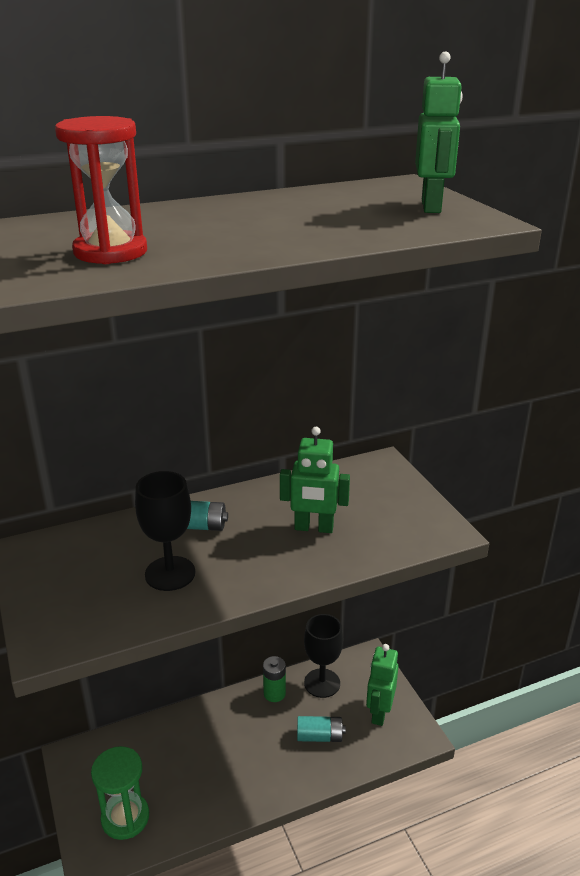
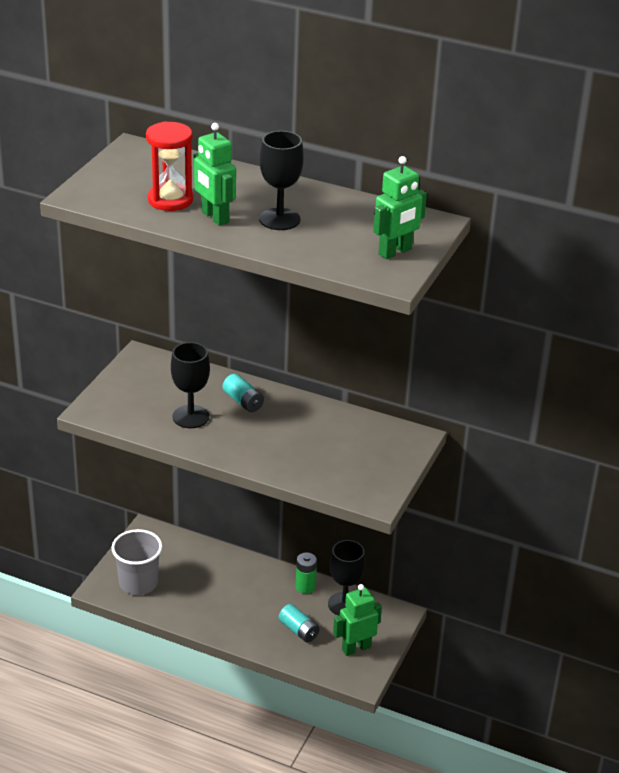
camera: 45 degrees right, 5 degrees up
(125, 817) = (138, 583): green hourglass -> grey cup
(271, 224) = (279, 219): none -> black goblet
(313, 528) = (303, 445): green robot -> green robot (214, 217)

